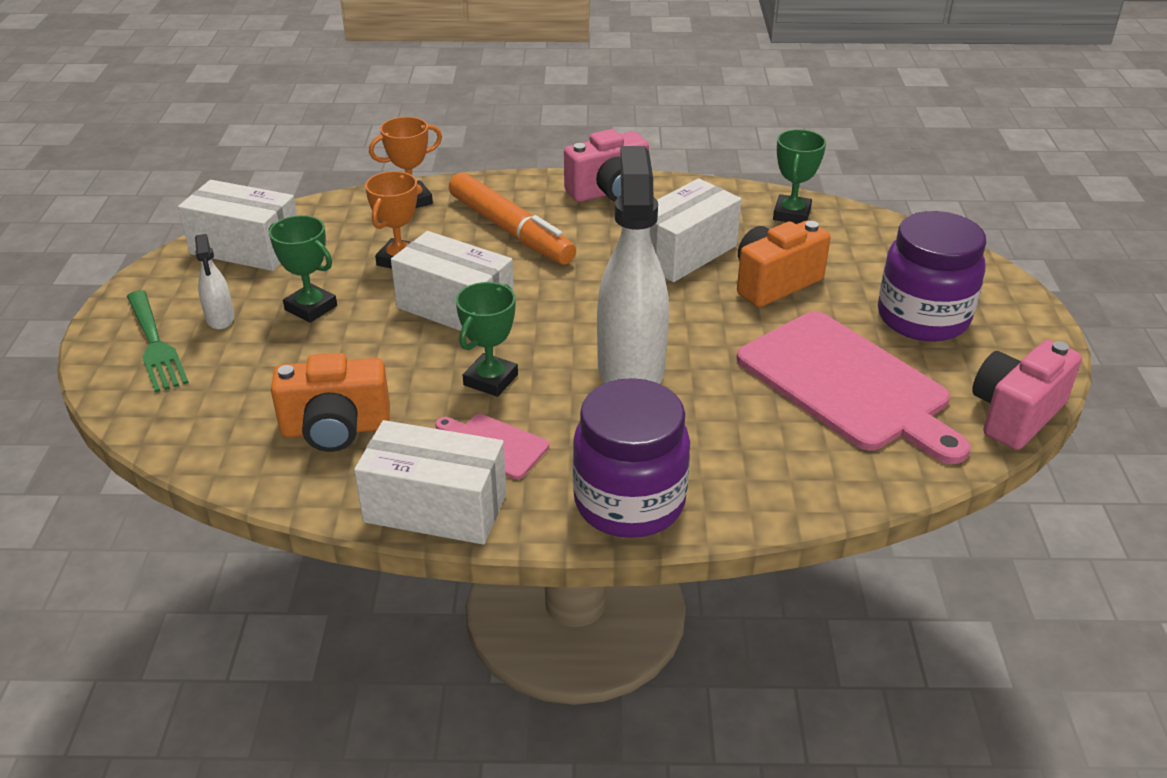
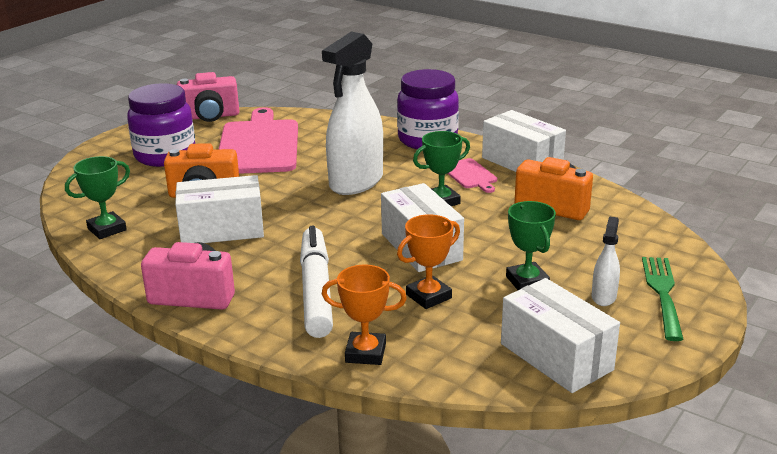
camera: 145 degrees left, 10 degrees down
(510, 230) = (316, 290): orange marker -> white marker

